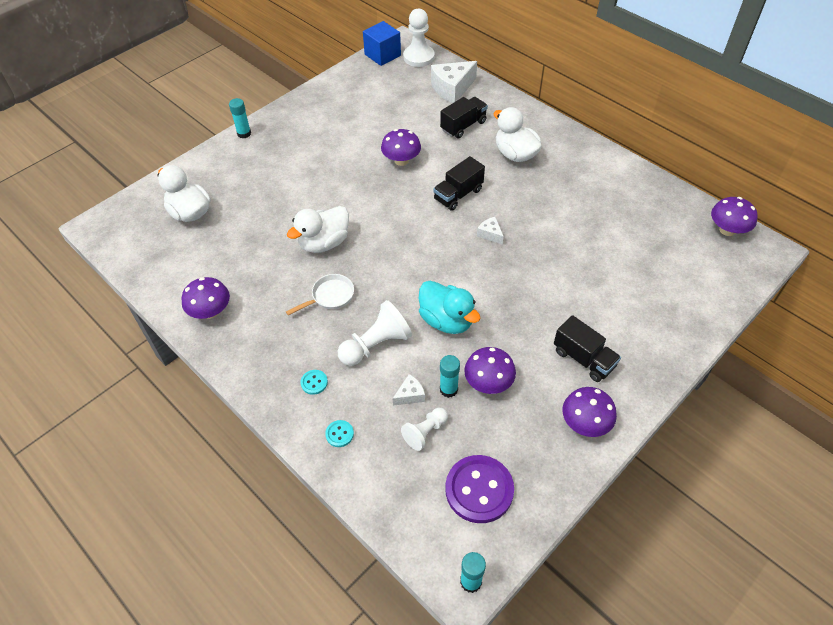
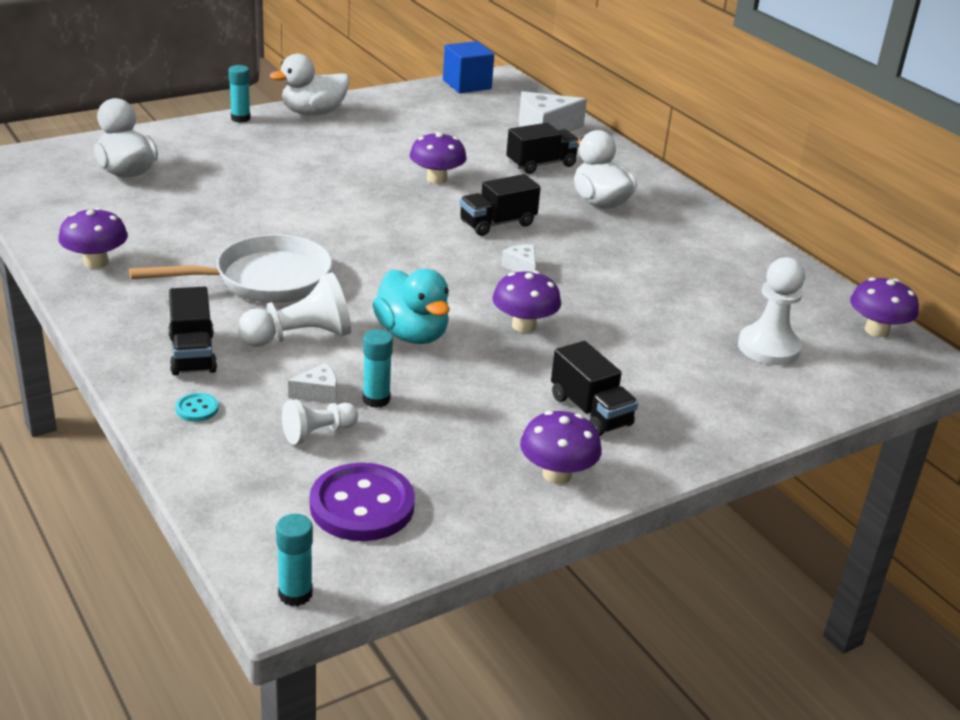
camera: 10 degrees right, 20 degrees down
(314, 382) = (192, 354): turquoise button -> black truck
(324, 243) = (286, 231): white duck -> white duck (313, 113)
(330, 296) = (263, 280): white pan -> white pan, size x1.87
(419, 57) = (515, 95): white pawn -> white pawn (768, 348)
(488, 383) = (437, 405): purple mushroom -> purple mushroom (524, 326)

